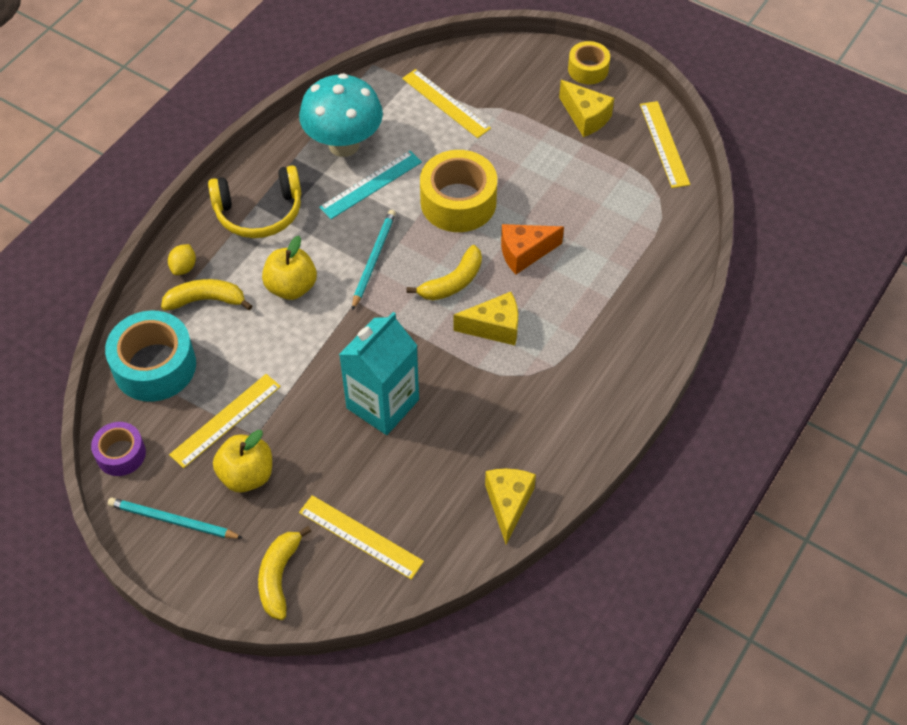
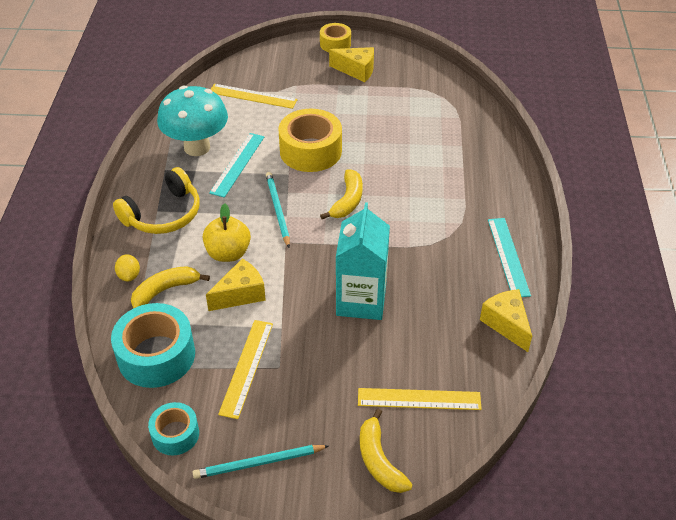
camera: 30 degrees left, 10 degrees down
(121, 454) = (175, 434): purple tape -> turquoise tape
(246, 475) = (294, 399): yellow apple -> none
(494, 327) = (401, 217): yellow cheese -> yellow cheese (240, 294)
(524, 253) = (383, 163): orange cheese -> none
(572, 430) = (508, 256): none -> turquoise ruler
(664, 144) = (421, 67): yellow ruler -> none

